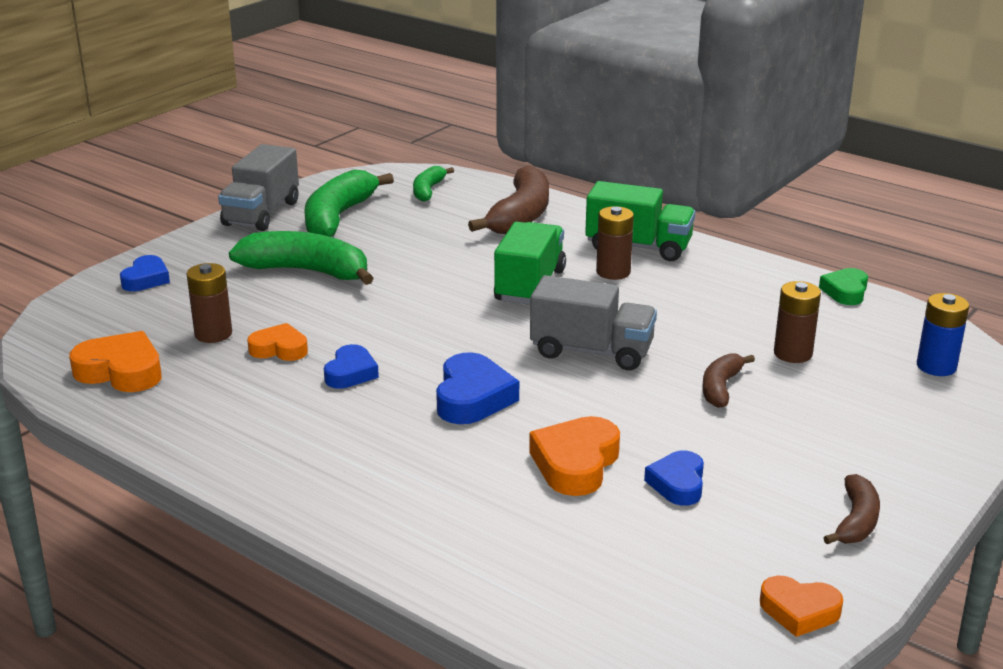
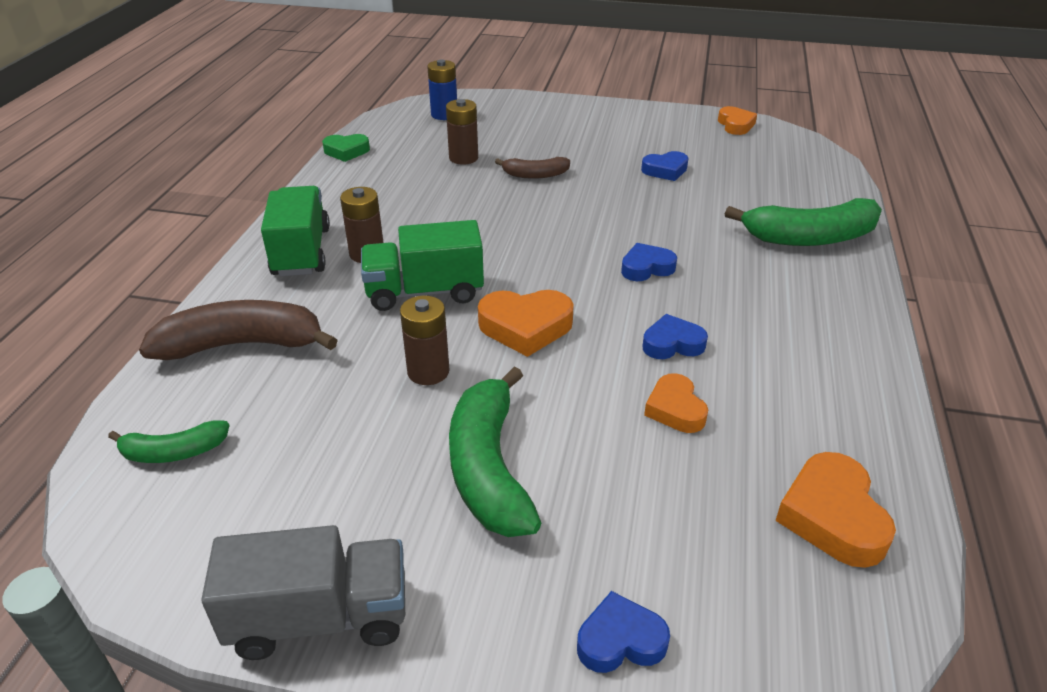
camera: 115 degrees left, 10 degrees up
(213, 334) = (693, 478): brown battery -> brown battery (428, 371)
(338, 217) = (302, 512): green banana -> green banana (810, 238)
(472, 398) = (646, 268): blue heart -> blue heart, size x0.66
(576, 463) = (683, 206): orange heart -> orange heart (525, 327)
(591, 351) = (526, 233): grey truck -> none
(856, 521) = (642, 120): brown banana -> none

